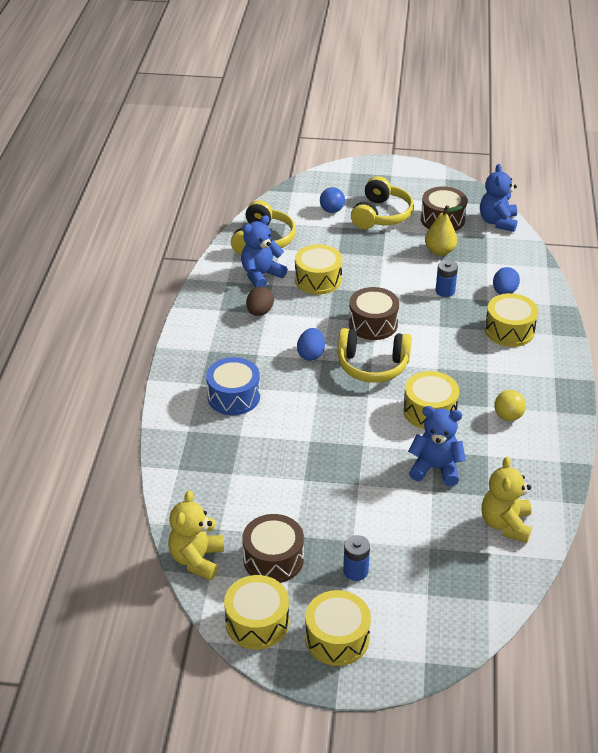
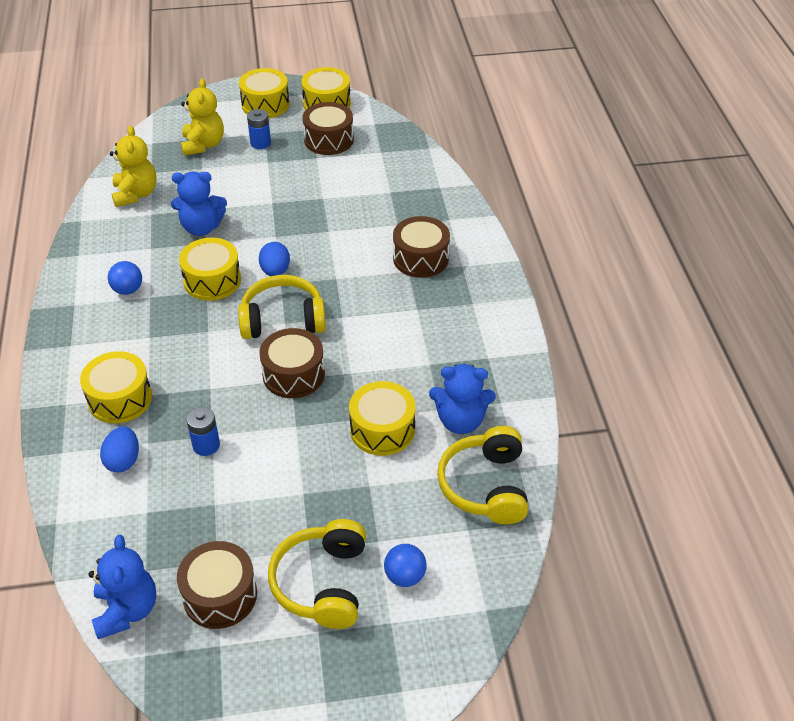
camera: 165 degrees right, 5 degrees up
(197, 559) = (389, 130): yellow teddy bear -> yellow teddy bear (203, 145)
(233, 396) = (420, 258): blue drum -> brown drum
(260, 312) = (438, 364): brown egg -> none
(261, 275) = (460, 421): blue teddy bear -> blue teddy bear turned 60 degrees clockwise
(311, 354) = (356, 320): blue egg -> blue egg (275, 271)
(440, 251) = (219, 520): yellow pear -> none
(508, 416) = (128, 290): yellow ball -> blue ball

